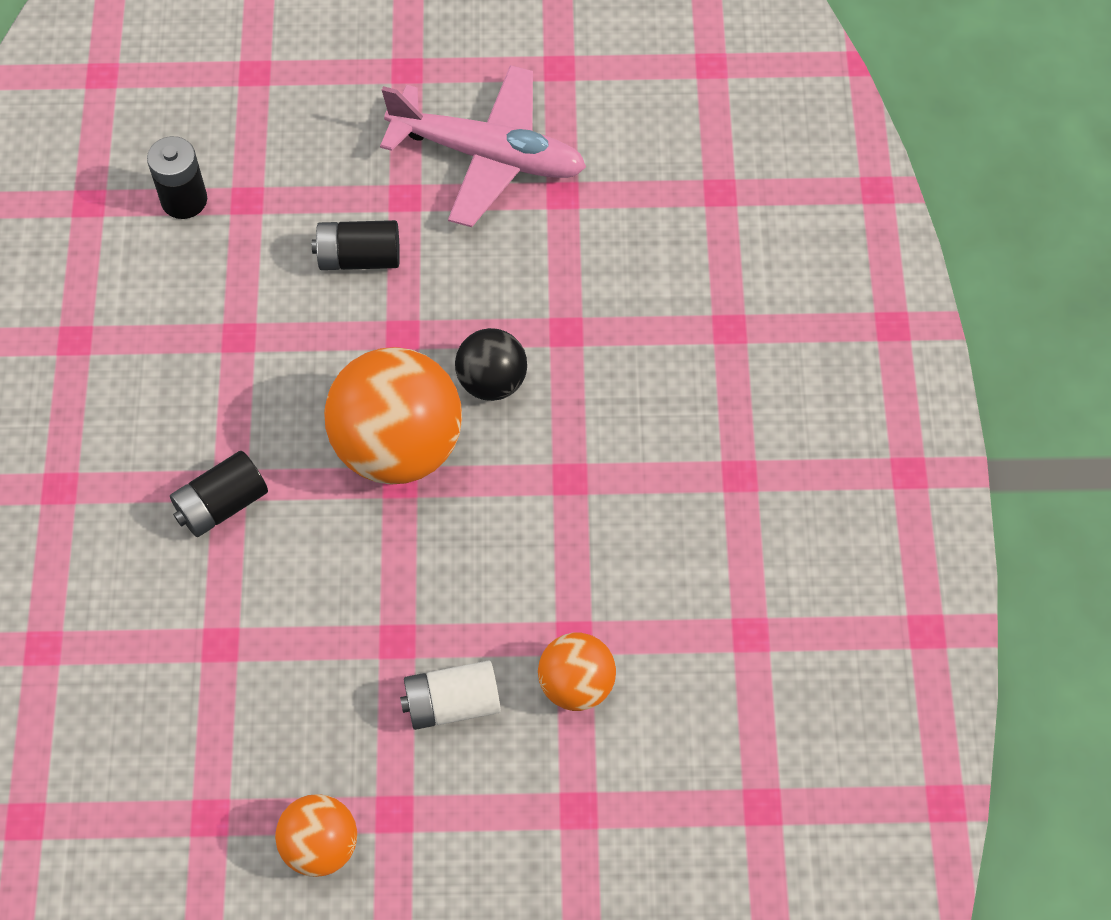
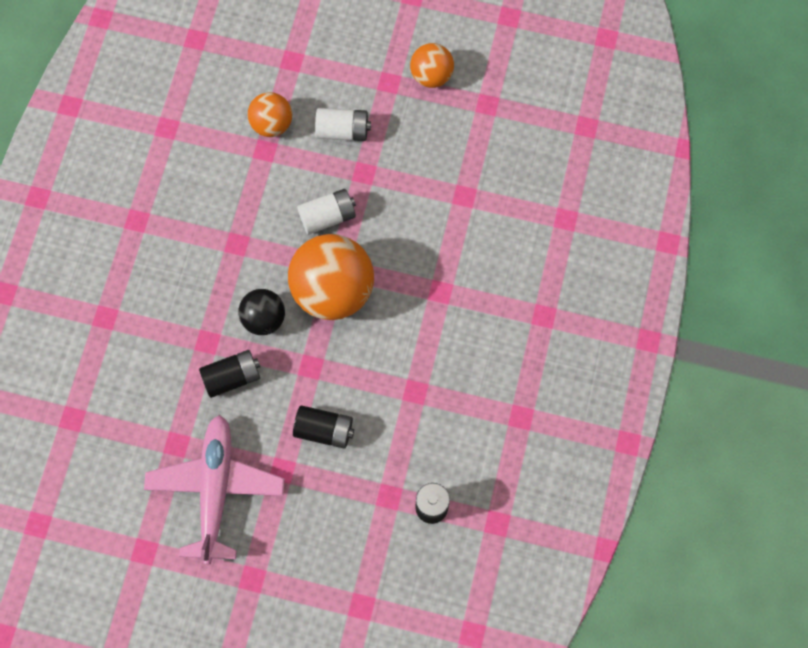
camera: 165 degrees left, 10 degrees up
(222, 505) = (447, 279): black battery -> black battery (232, 377)
(438, 554) = (327, 216): none -> white battery
(489, 156) = (216, 488): pink plane -> pink plane turned 60 degrees clockwise

